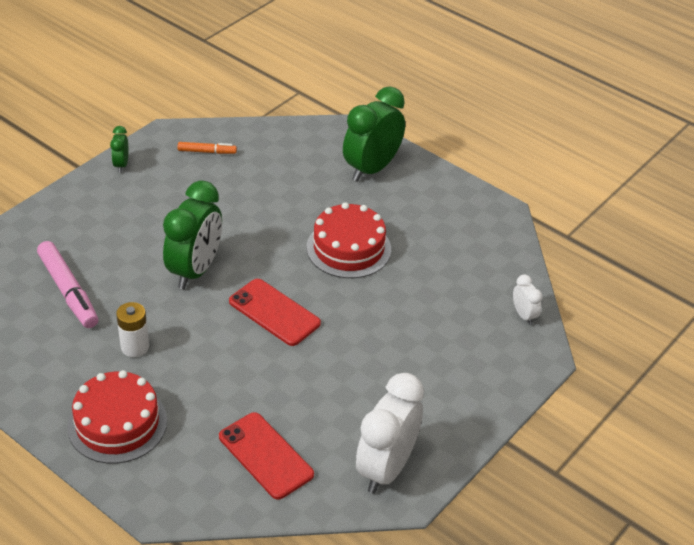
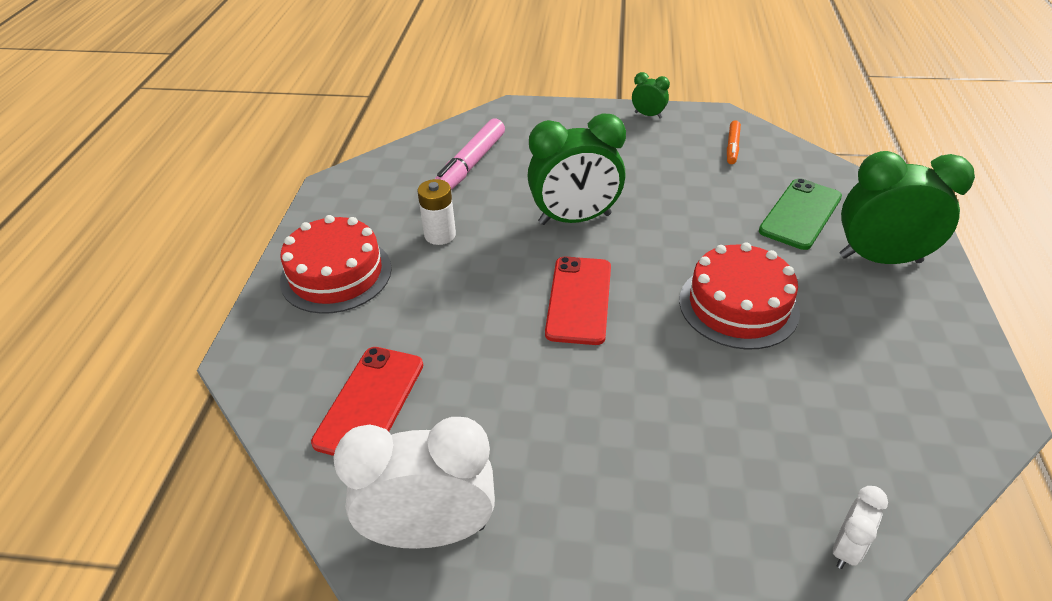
camera: 60 degrees right, 0 degrees up
(121, 165) = (648, 115): green clock -> green clock turned 60 degrees clockwise
(207, 152) = (732, 147): orange marker -> orange marker turned 45 degrees clockwise
(303, 170) = (800, 214): none -> green phone

